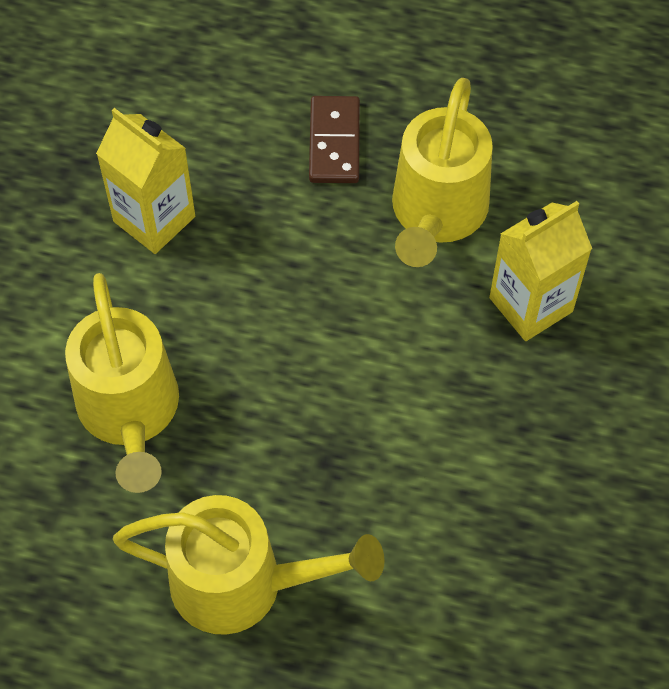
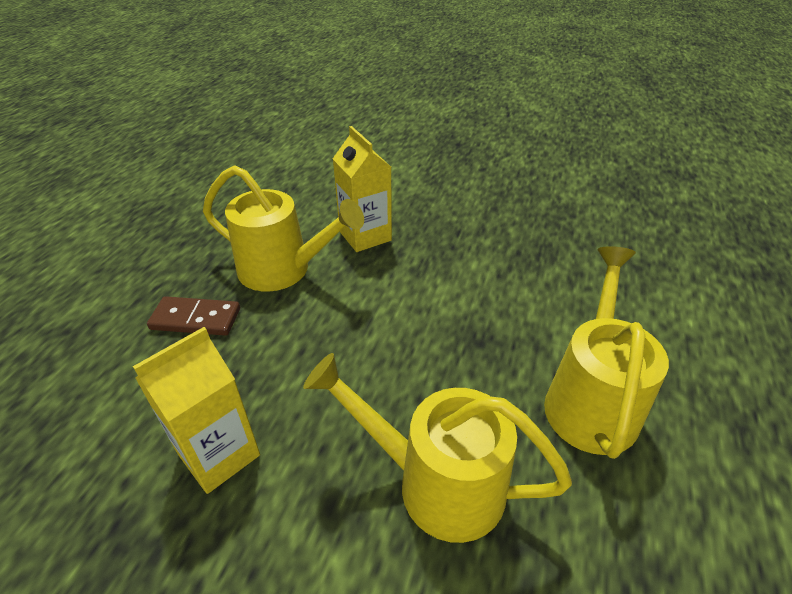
camera: 85 degrees left, 20 degrees down
(131, 414) = (435, 482): yellow watering can -> yellow watering can turned 150 degrees counterclockwise

